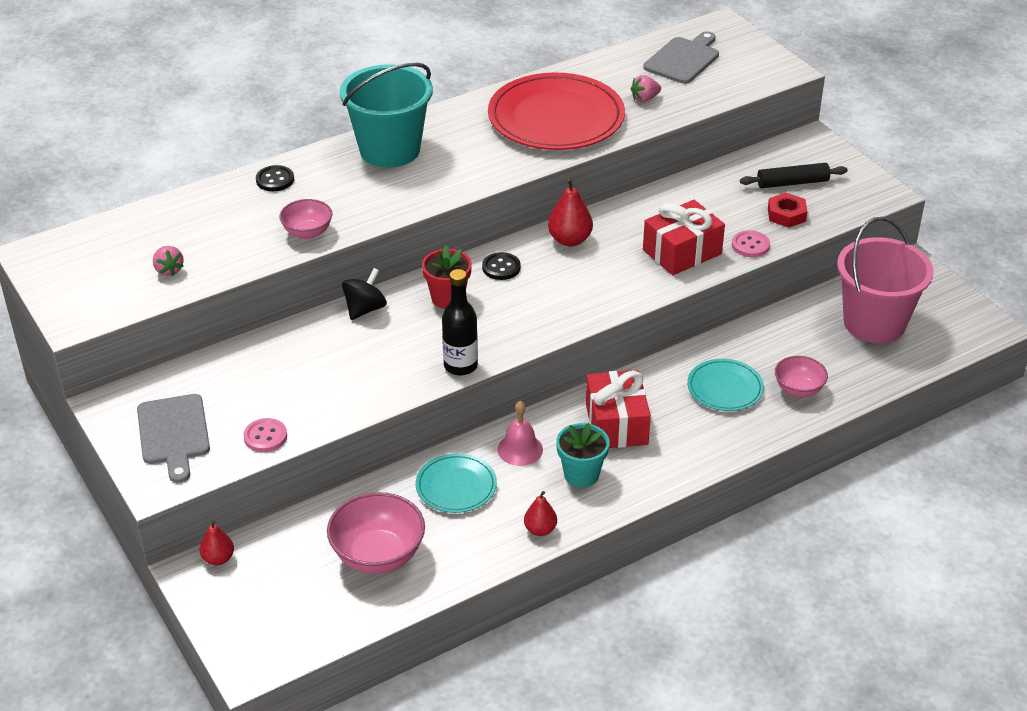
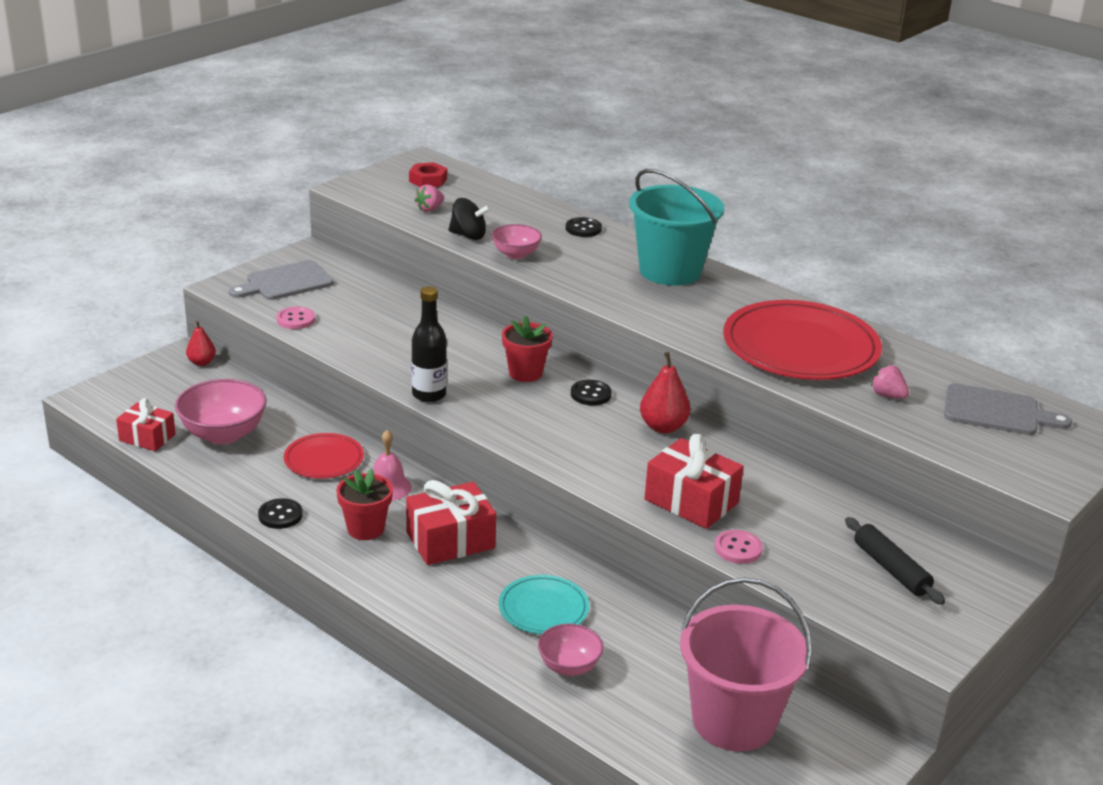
camera: 70 degrees right, 10 degrees down
(358, 618) = (147, 437): none -> red gift
(365, 309) = (485, 335): black spinning top -> black spinning top (468, 235)
(456, 486) = (324, 459): turquoise plate -> red plate
(540, 530) = (280, 515): red pear -> black button
(581, 474) = (365, 529): turquoise flower pot -> red flower pot
(786, 215) = (820, 570): red nut -> red nut (428, 180)

